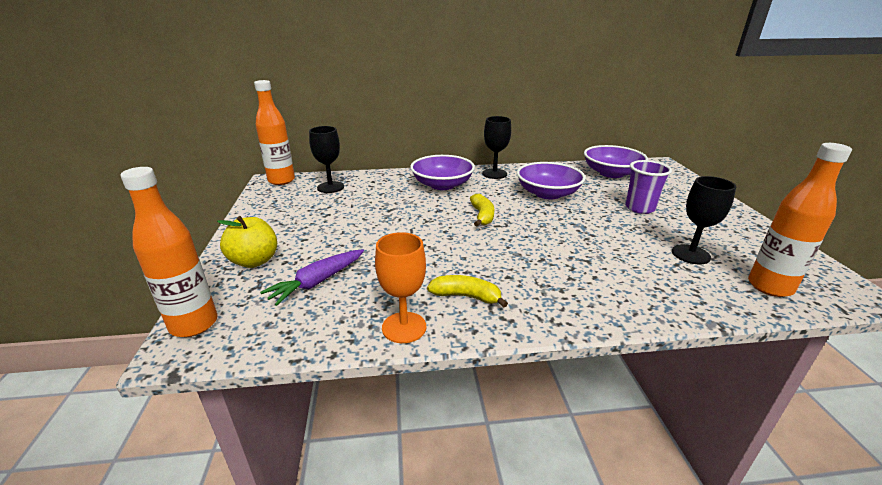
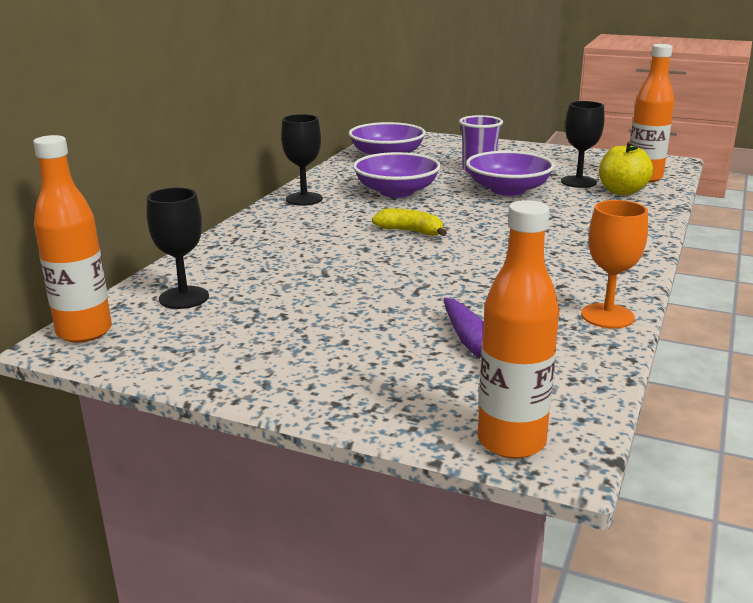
camera: 60 degrees left, 5 degrees down
(254, 261) = (373, 384): yellow apple -> yellow apple (622, 191)
(442, 185) = (293, 231): purple bowl -> purple bowl (508, 190)
(466, 296) = (574, 277): yellow banana -> none

